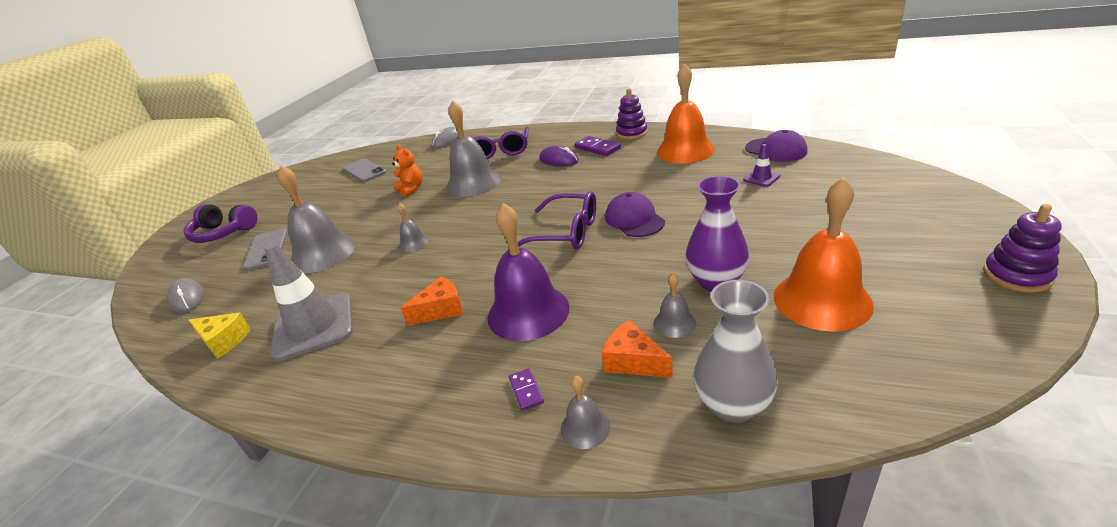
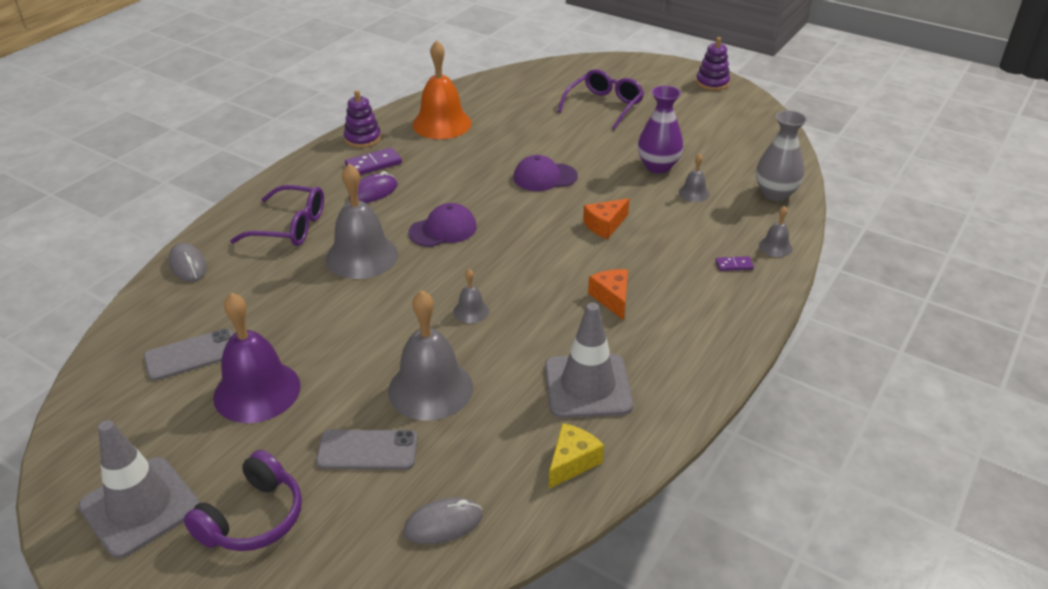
camera: 80 degrees left, 5 degrees up
(245, 201) = (140, 506): none -> grey traffic cone
(411, 189) = (320, 308): orange teddy bear -> none
(528, 312) = (644, 252): purple bell -> purple bell (257, 391)
(566, 232) = (536, 214): purple glasses -> purple glasses (604, 106)
(633, 361) = (724, 217): orange cheese -> orange cheese (605, 225)
(761, 178) = (532, 109): purple traffic cone -> none
(776, 150) = (491, 89): purple cap -> purple cap (443, 229)
(822, 300) = (700, 139): orange bell -> none

